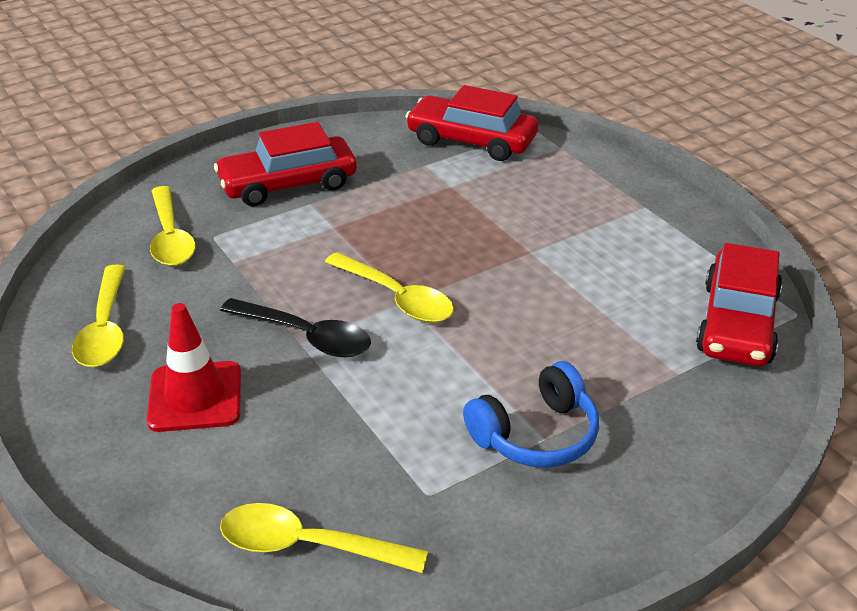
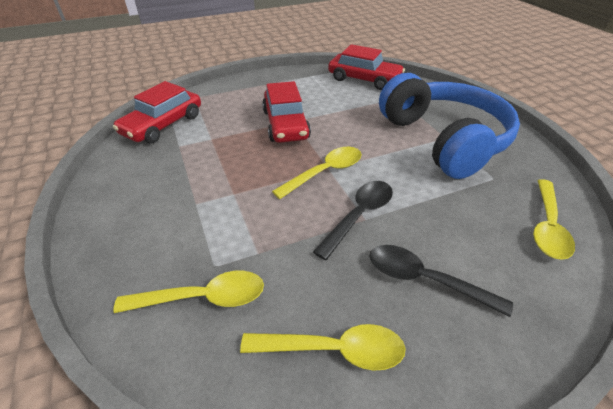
camera: 80 degrees left, 5 degrees up
(195, 397) = (424, 279): red traffic cone -> black spoon
(288, 184) = (161, 214): red car -> red car (285, 124)
(536, 435) = (443, 139): blue headphones -> blue headphones, size x1.99

